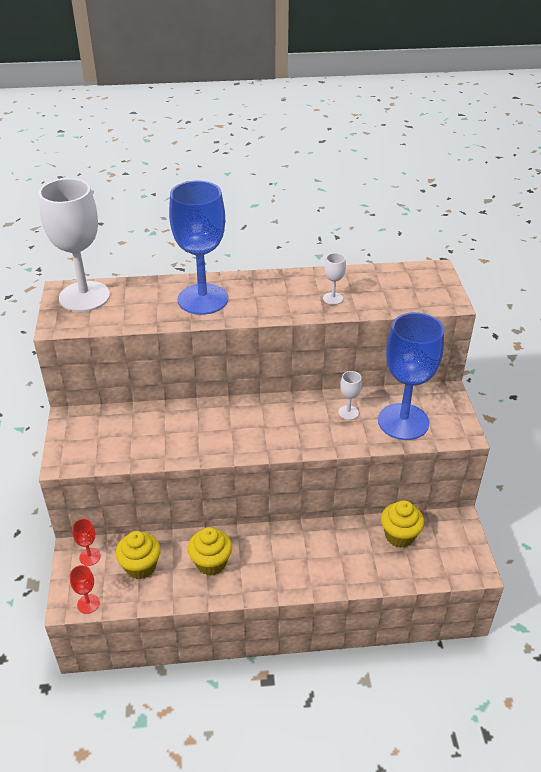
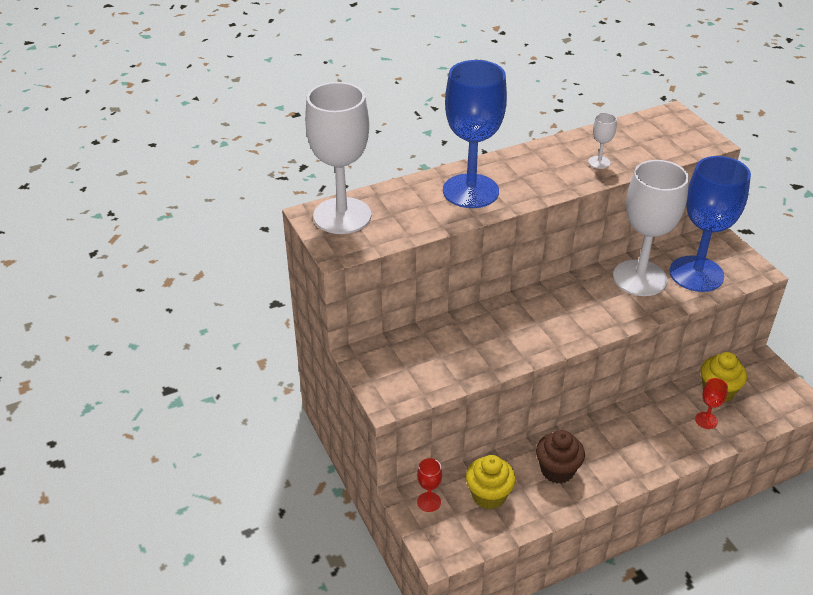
camera: 20 degrees left, 0 degrees up
(88, 604) = (460, 549): red goblet -> red goblet (706, 420)
(211, 563) = (557, 470): yellow cupcake -> brown cupcake
(348, 412) = (639, 278): white goblet -> white goblet, size x2.48

